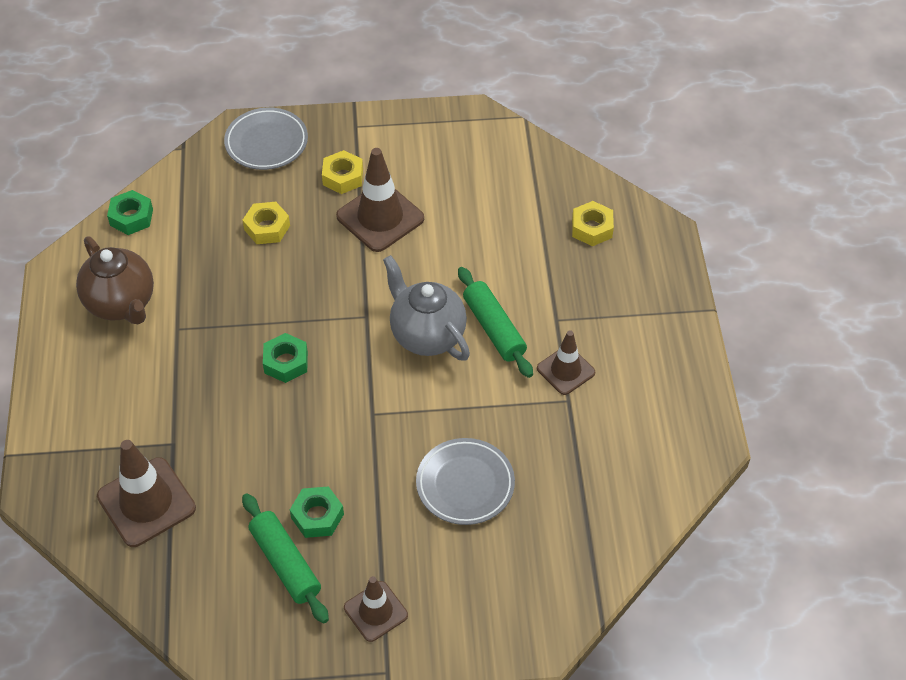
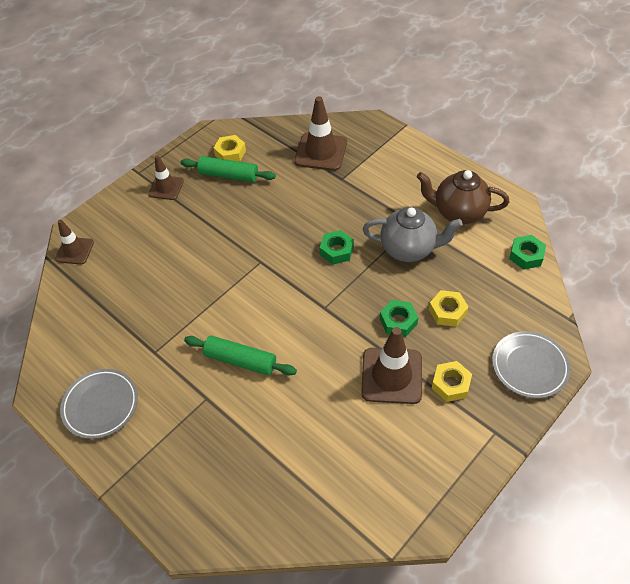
camera: 140 degrees right, 0 degrees up
(317, 516) = (235, 201): green nut -> green nut (398, 321)
(426, 335) = (277, 324): grey teapot -> grey teapot (409, 249)
(465, 484) = (174, 266): grey plate -> grey plate (101, 405)
(565, 370) = (171, 369): brown traffic cone -> brown traffic cone (75, 251)
(592, 228) = (242, 492): yellow nut -> yellow nut (230, 153)

